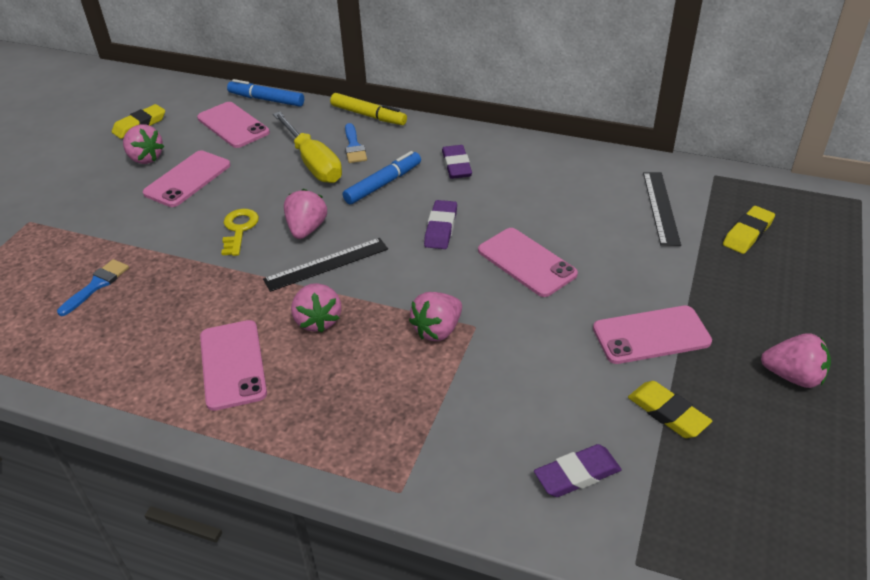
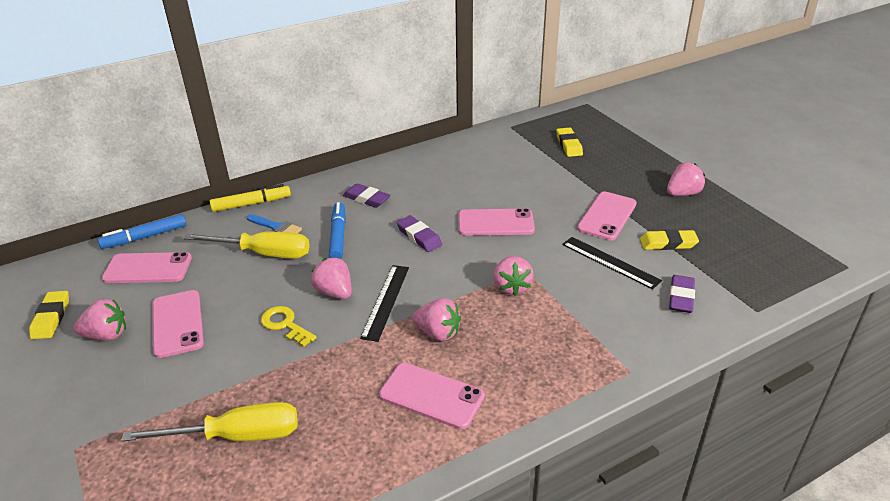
camera: 50 degrees left, 5 degrees down
(96, 285) = (236, 436): blue brush -> yellow screwdriver
(661, 207) = (513, 156): black ruler -> black ruler (610, 262)

